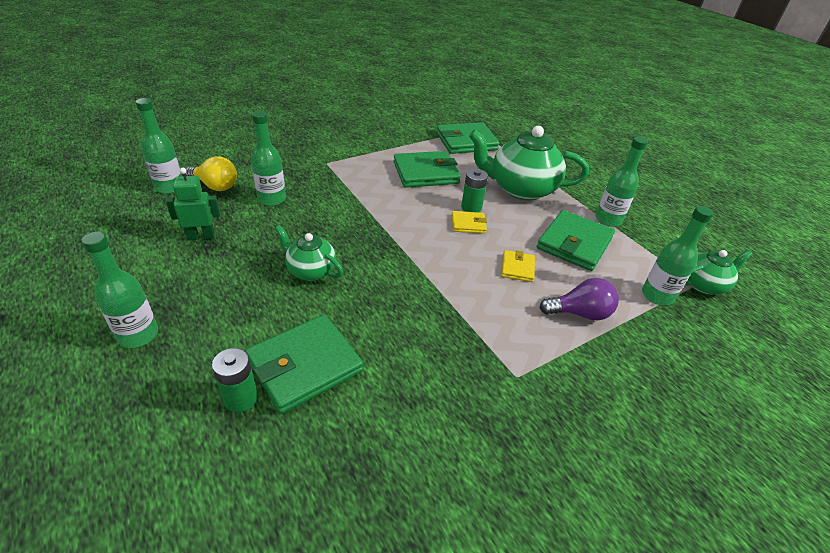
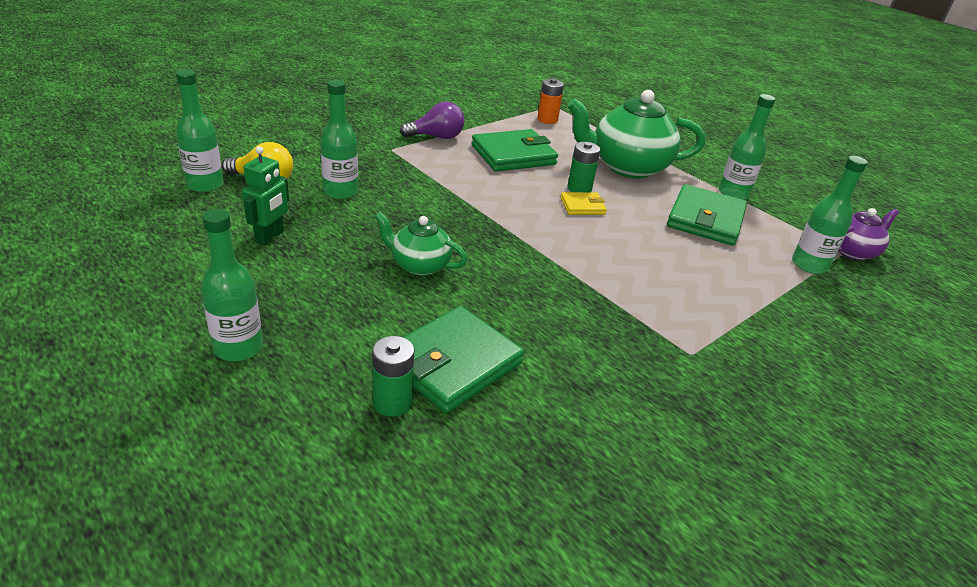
camera: 10 degrees left, 5 degrees down
(201, 236) = (270, 237): green robot -> green robot turned 135 degrees clockwise
(466, 141) = (547, 120): green wallet -> orange battery
(517, 268) = (653, 247): yellow wallet -> none
(579, 313) = (735, 287): purple light bulb -> purple light bulb (436, 137)
(703, 285) = (852, 251): green teapot -> purple teapot

